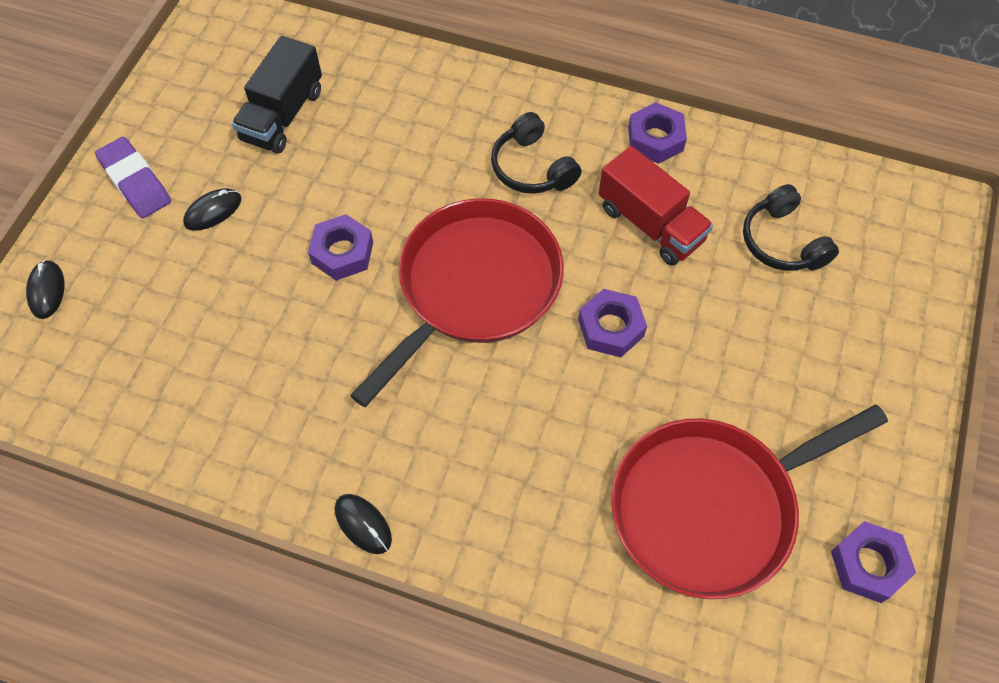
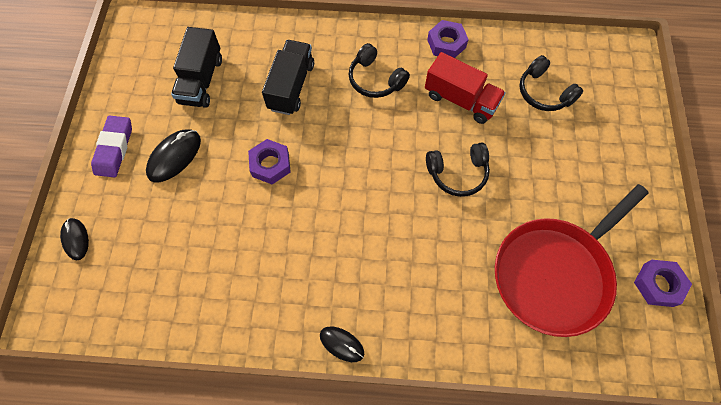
camera: 15 degrees left, 5 degrees up
(135, 181) = (114, 148): purple eraser -> purple eraser turned 60 degrees clockwise
(213, 211) = (174, 157): black mouse -> black mouse, size x1.54
(407, 151) = (291, 86): none -> black truck
(474, 287) = (363, 167): red pan -> none
(611, 327) = (457, 173): purple nut -> black headphones

